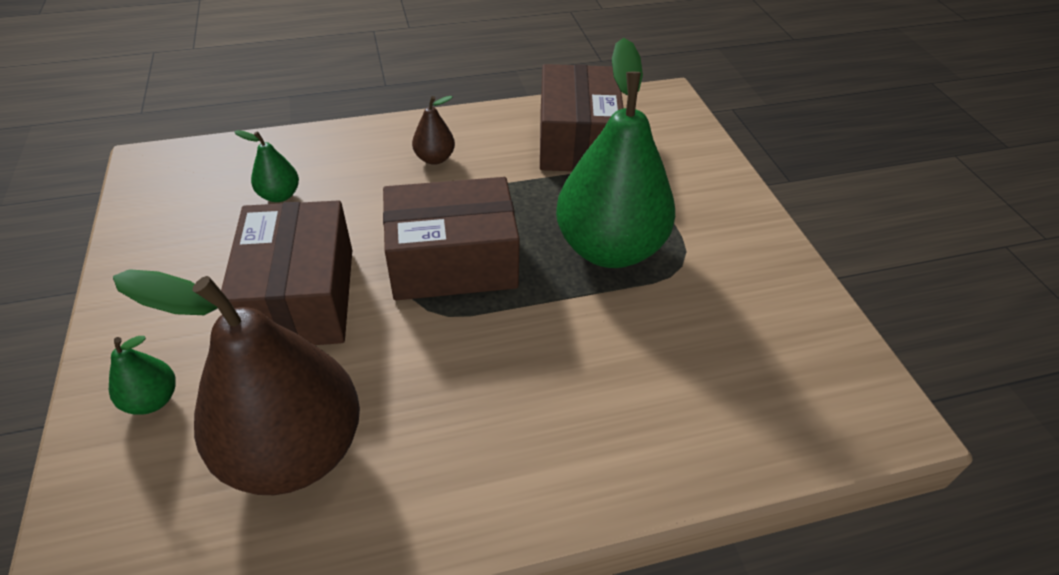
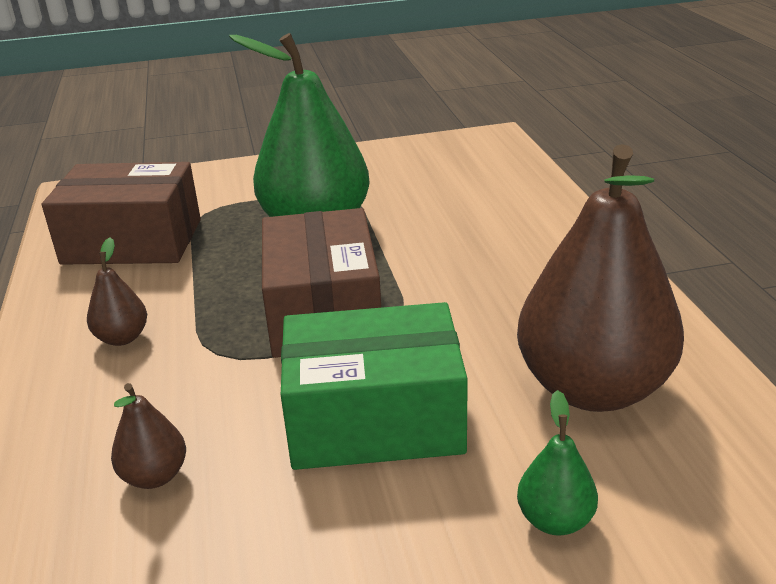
camera: 85 degrees left, 15 degrees down
(280, 195) = (155, 476): green pear -> brown pear
(300, 297) = (375, 419): brown box -> green box

